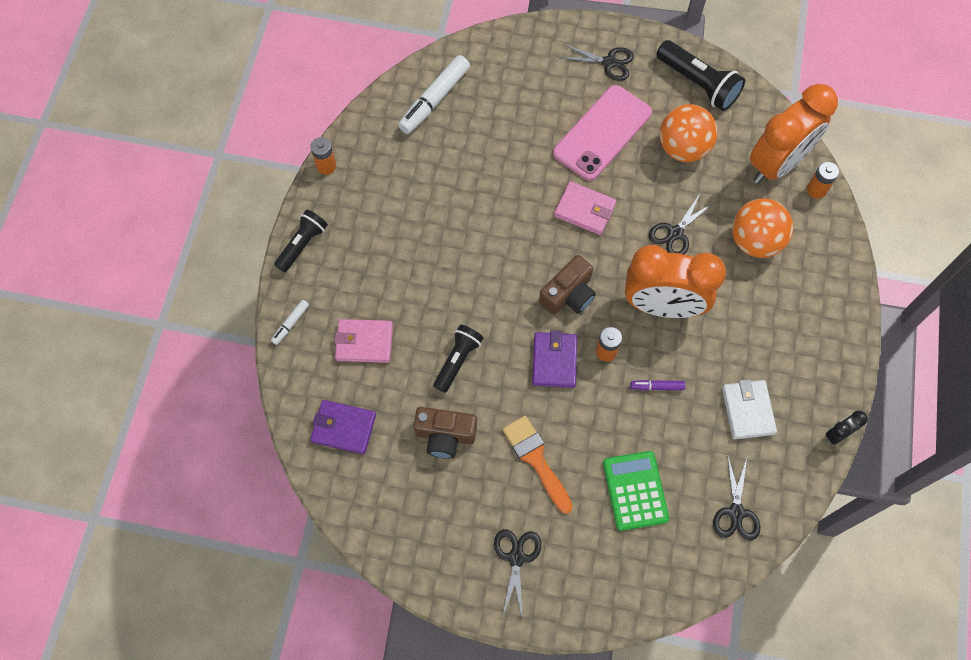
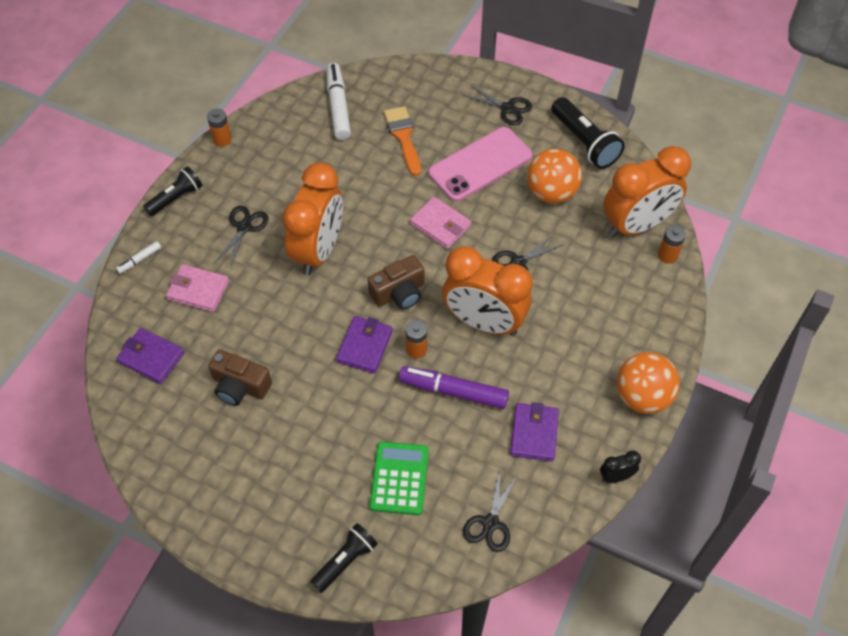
camera: 15 degrees right, 10 degrees down
(434, 100) = (338, 106): white marker -> white marker turned 120 degrees clockwise
(457, 360) = (276, 325): black flashlight -> black flashlight (345, 561)
(471, 268) = (318, 250): none -> orange clock
(516, 557) = (265, 509): black scissors -> black scissors (244, 227)
(536, 459) = (316, 427): orange brush -> orange brush (403, 137)
(657, 387) = (453, 391): purple marker -> purple marker, size x2.06
(747, 410) = (534, 433): white wallet -> purple wallet
(755, 241) = (592, 286): orange ball -> orange ball (642, 397)

